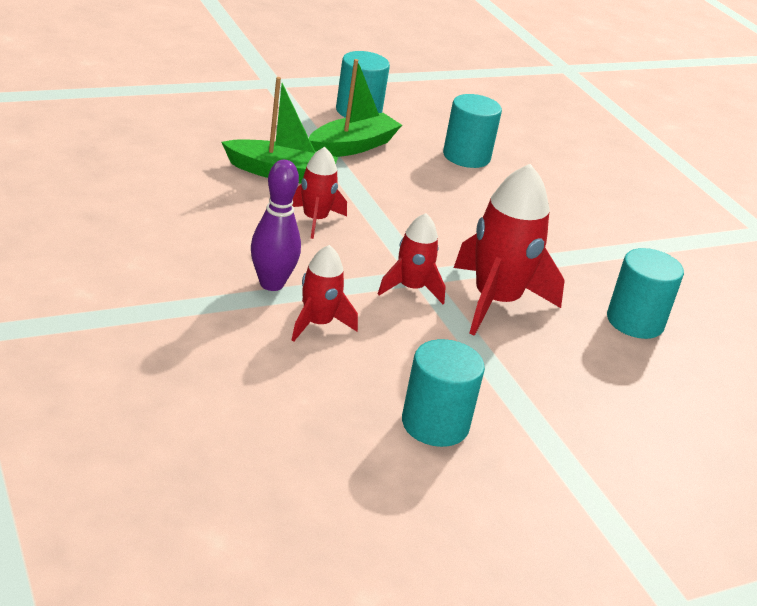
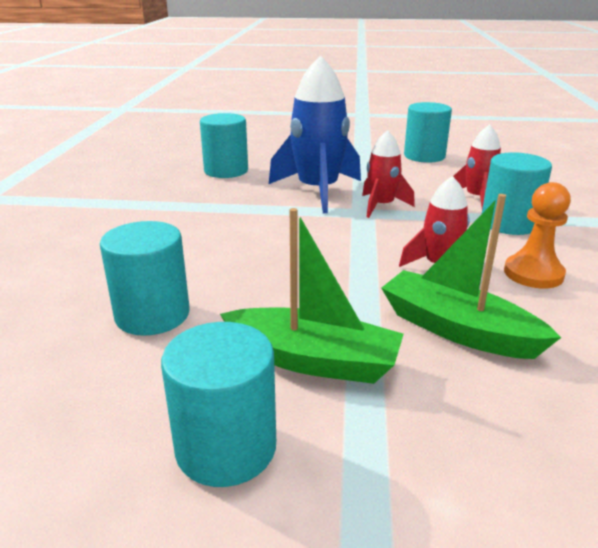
camera: 145 degrees left, 5 degrees down
(239, 224) = (533, 274): none -> orange pawn
(271, 284) = (508, 224): purple bowling pin -> turquoise cylinder
(352, 146) = (313, 360): green boat -> green boat turned 150 degrees counterclockwise
(495, 302) = (318, 191): red rocket -> blue rocket

